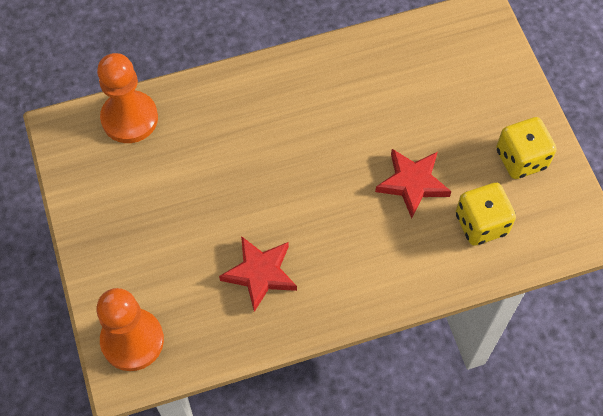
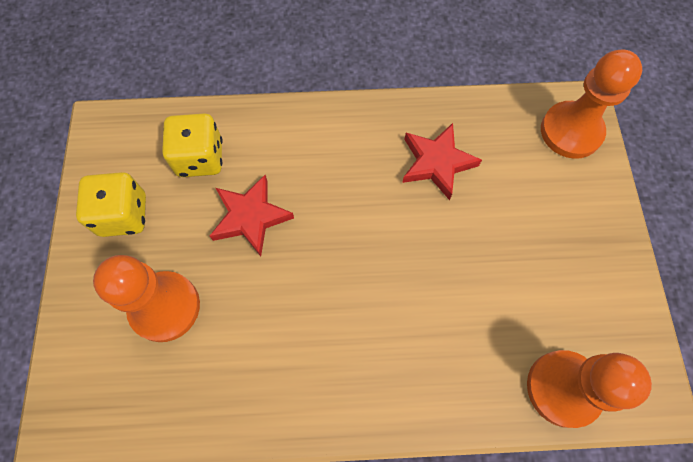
camera: 165 degrees left, 5 degrees up
(450, 101) = (165, 307): none -> orange pawn

